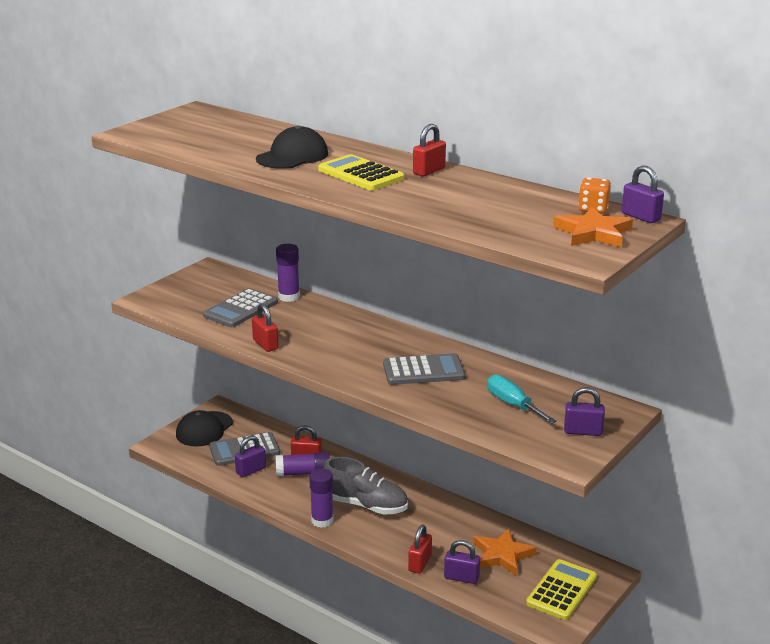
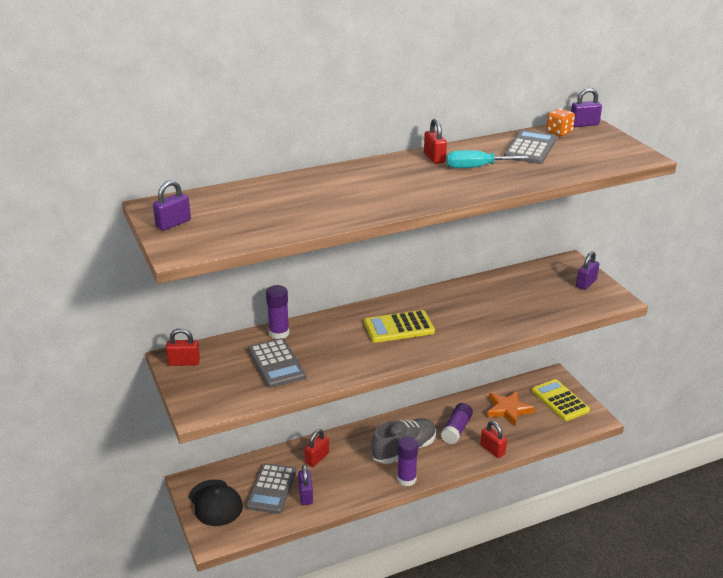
camera: 60 degrees left, 5 degrees up
(265, 344) = (354, 369): red padlock -> red padlock (184, 362)
(292, 156) = (341, 196): black cap -> none
(303, 473) = (335, 467): purple glue stick -> purple glue stick (456, 430)
(360, 174) = (415, 181): yellow calculator -> yellow calculator (399, 327)
(423, 371) = (460, 313): grey calculator -> grey calculator (530, 148)
(461, 578) = (520, 437): purple padlock -> purple padlock (173, 223)
(513, 405) = (534, 295): turquoise screwdriver -> turquoise screwdriver (476, 167)
(593, 233) = (600, 144): orange star -> none

